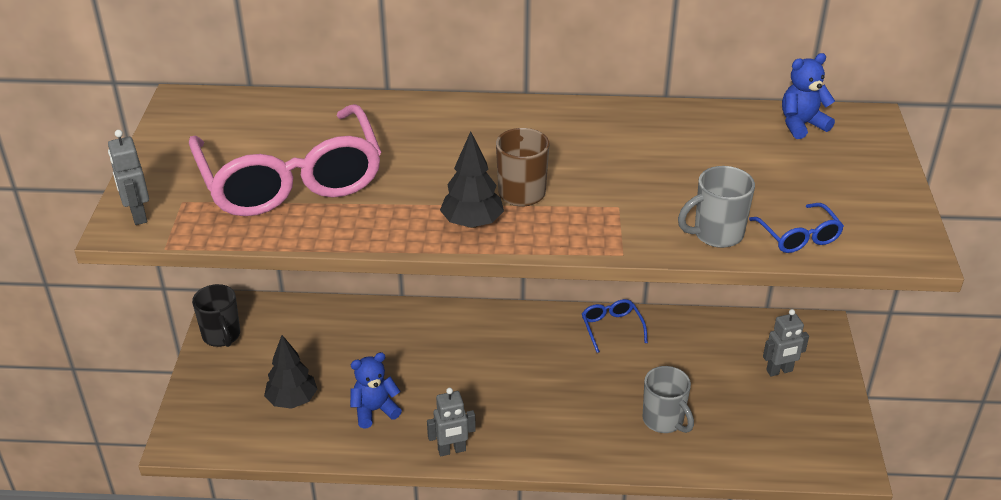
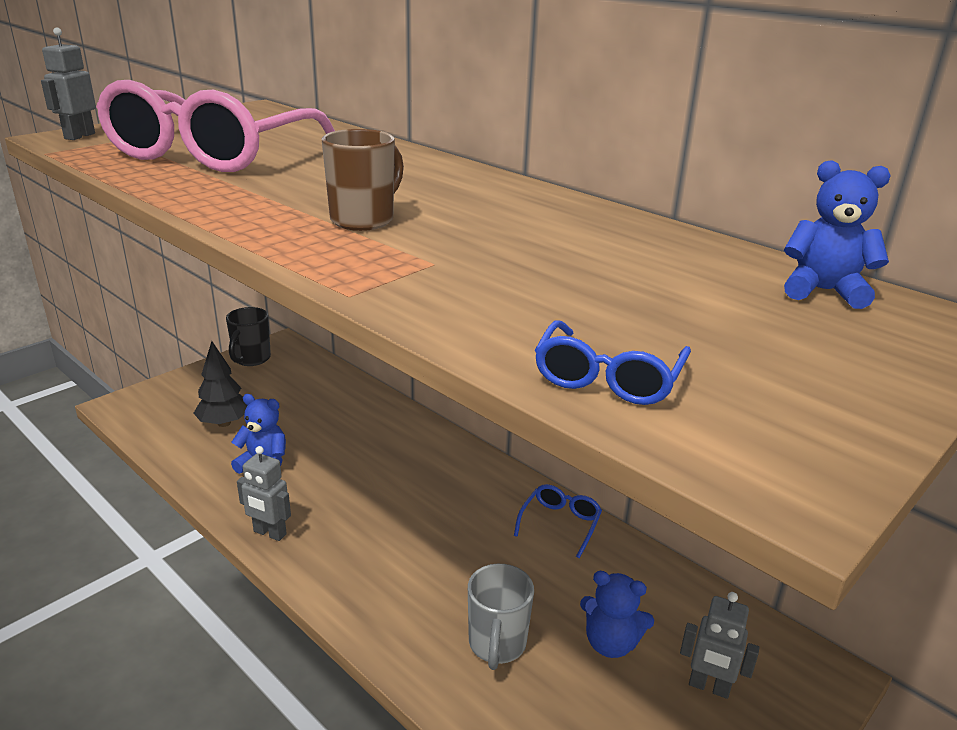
camera: 40 degrees right, 10 degrees down
(472, 223) = (270, 220): black tree -> none
(715, 380) = (610, 643): none -> blue teddy bear
(716, 234) = (495, 327): grey mug -> none

